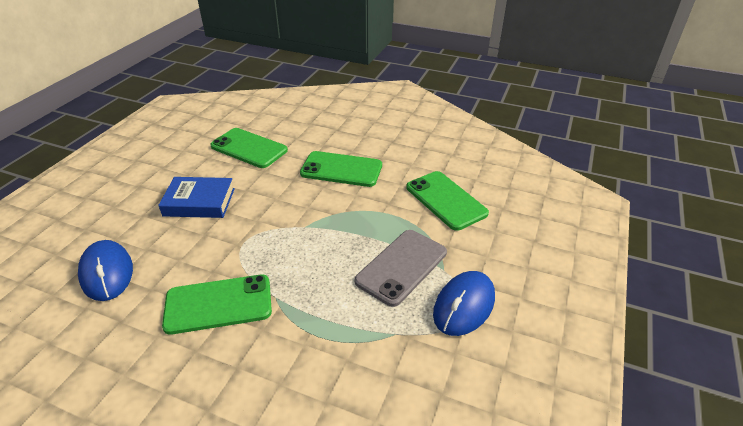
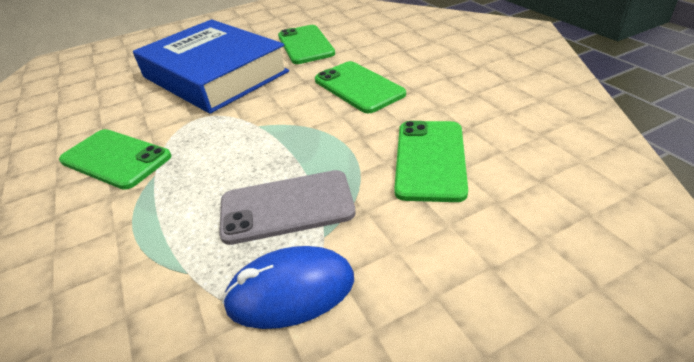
camera: 45 degrees right, 0 degrees up
(107, 273) = (98, 102): blue mouse -> none
(199, 202) = (214, 74): blue book -> blue book, size x2.02

